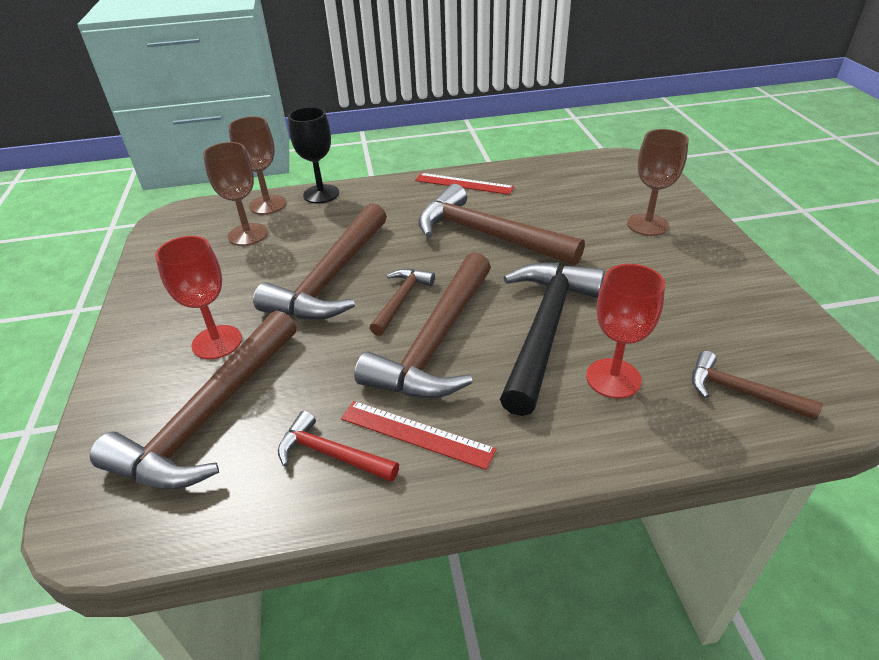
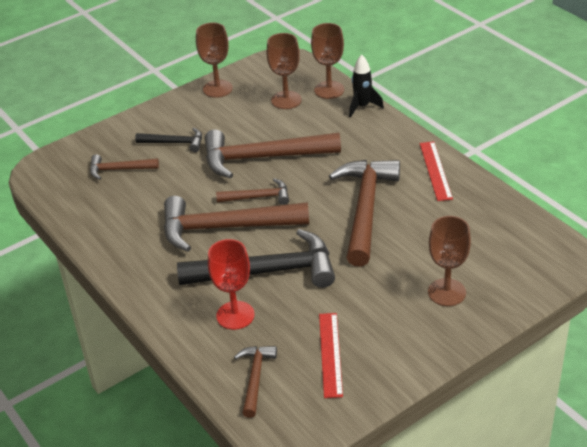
camera: 65 degrees right, 0 degrees up
(156, 276) = (217, 89): none -> brown goblet
(209, 416) = (119, 169): brown hammer -> brown hammer, size x0.51
(217, 342) = (174, 143): red goblet -> black hammer
(321, 194) = (362, 107): black goblet -> black rocket
(331, 454) = (115, 223): red hammer -> none
(416, 433) = (145, 248): red ruler -> red ruler (330, 354)

